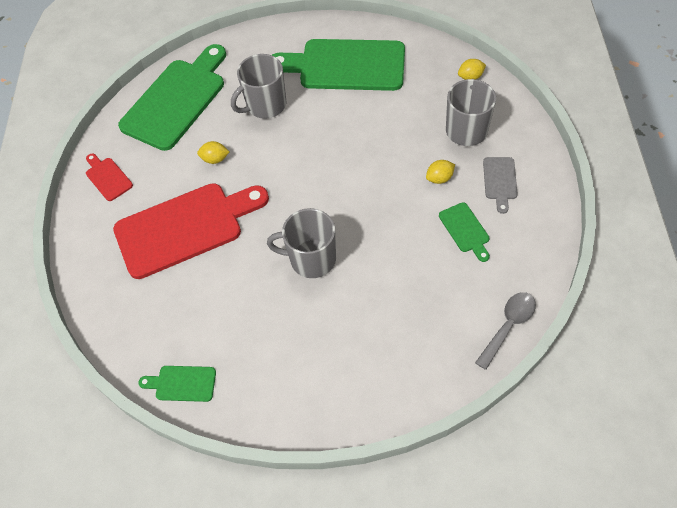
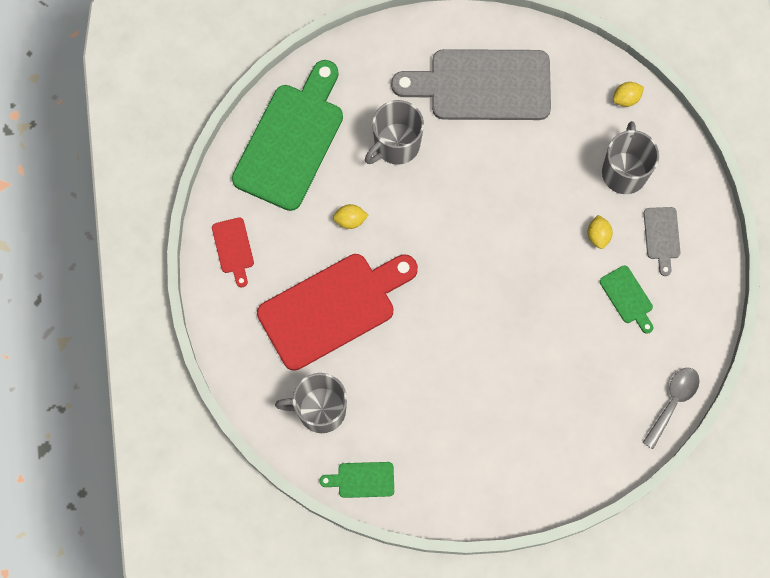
camera: 10 degrees left, 15 degrees up
(107, 177) = (233, 248): red cutting board -> red cutting board turned 150 degrees counterclockwise
(311, 259) = (472, 339): grey mug -> grey mug (320, 410)
(346, 65) = (482, 85): green cutting board -> grey cutting board
(439, 178) = (598, 235): yellow lemon -> yellow lemon turned 60 degrees counterclockwise

